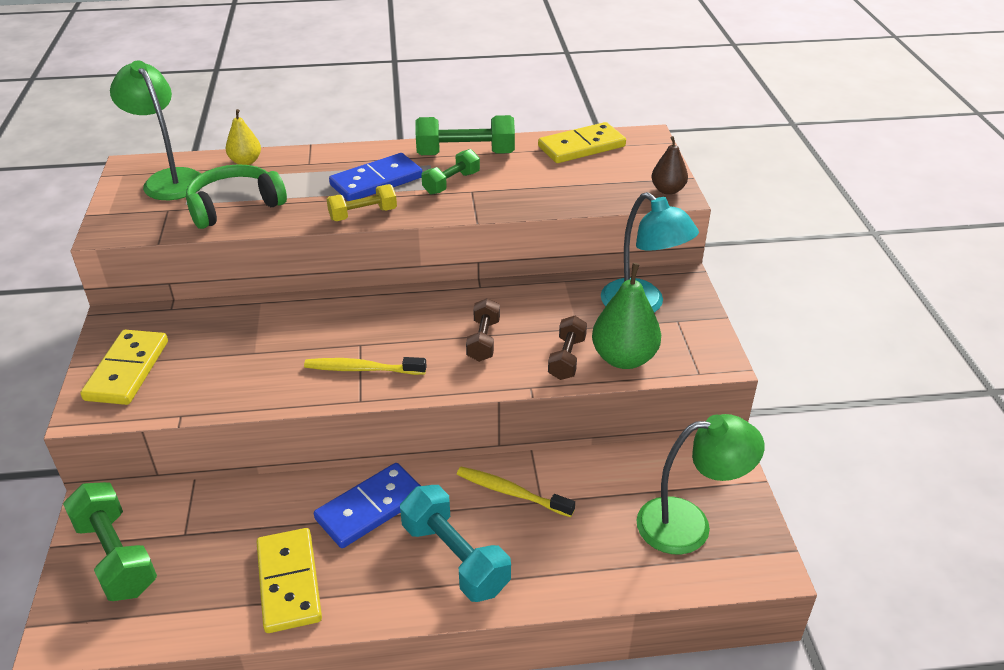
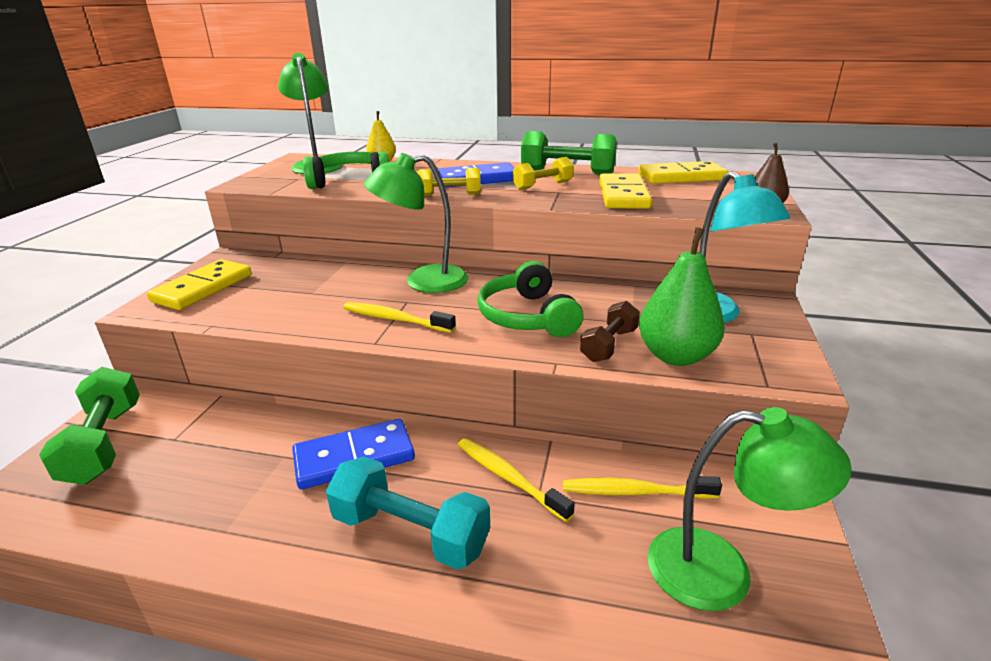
camera: 20 degrees right, 10 degrees down
(289, 582) = (227, 510): yellow domino -> yellow domino (623, 195)
(360, 314) = (423, 281): none -> green lamp
(451, 183) = (543, 186): green dumbbell -> yellow dumbbell
(455, 557) = (410, 532): turquoise dumbbell -> turquoise dumbbell turned 45 degrees counterclockwise
(483, 340) = (527, 316): brown dumbbell -> green headphones
(613, 479) = (635, 492): none -> yellow toothbrush

